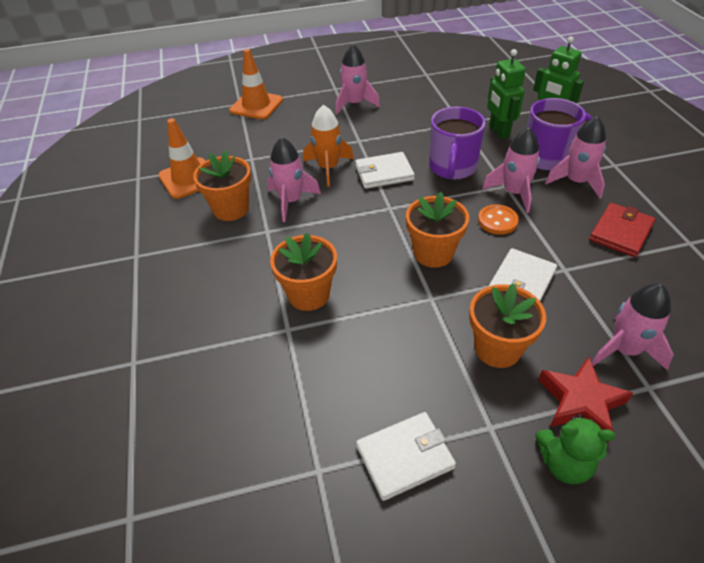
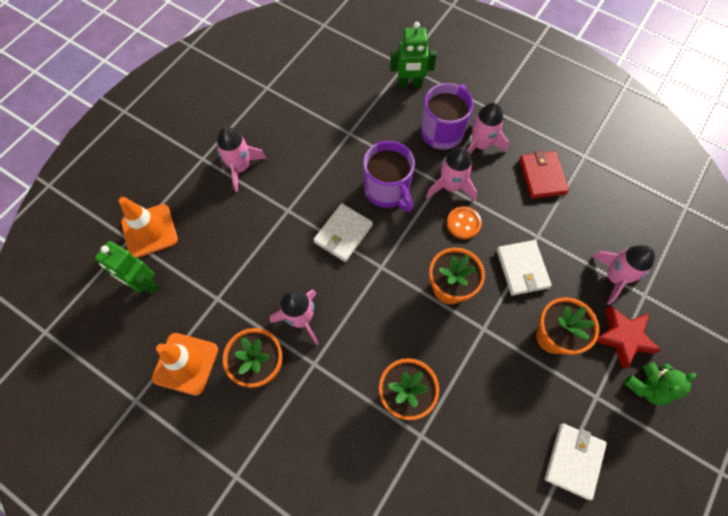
camera: 45 degrees left, 20 degrees up
(328, 168) = (294, 261): orange rocket -> none
(498, 131) = (386, 124): green robot -> green robot (144, 284)

